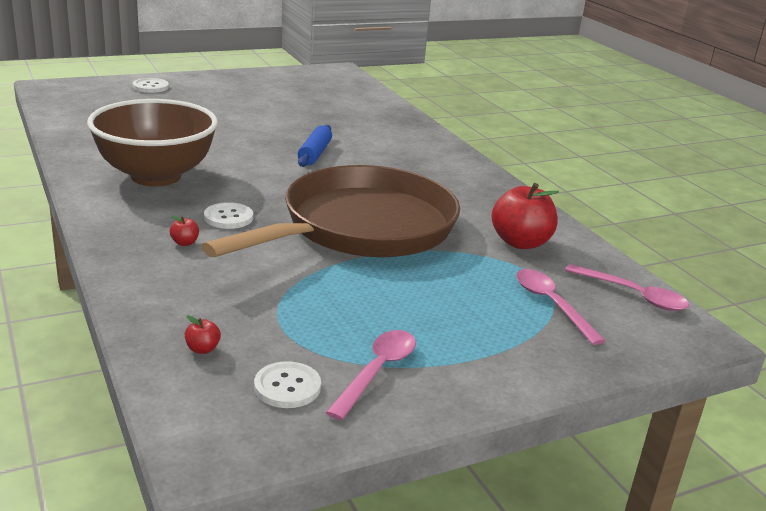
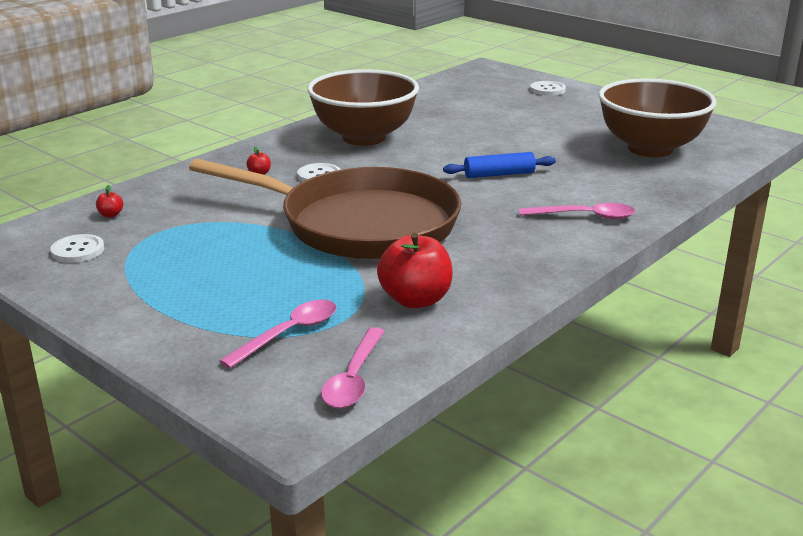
camera: 70 degrees right, 0 degrees up
(324, 100) = (650, 149): none -> brown bowl
(377, 372) = (115, 276): pink spoon -> pink spoon (584, 216)

